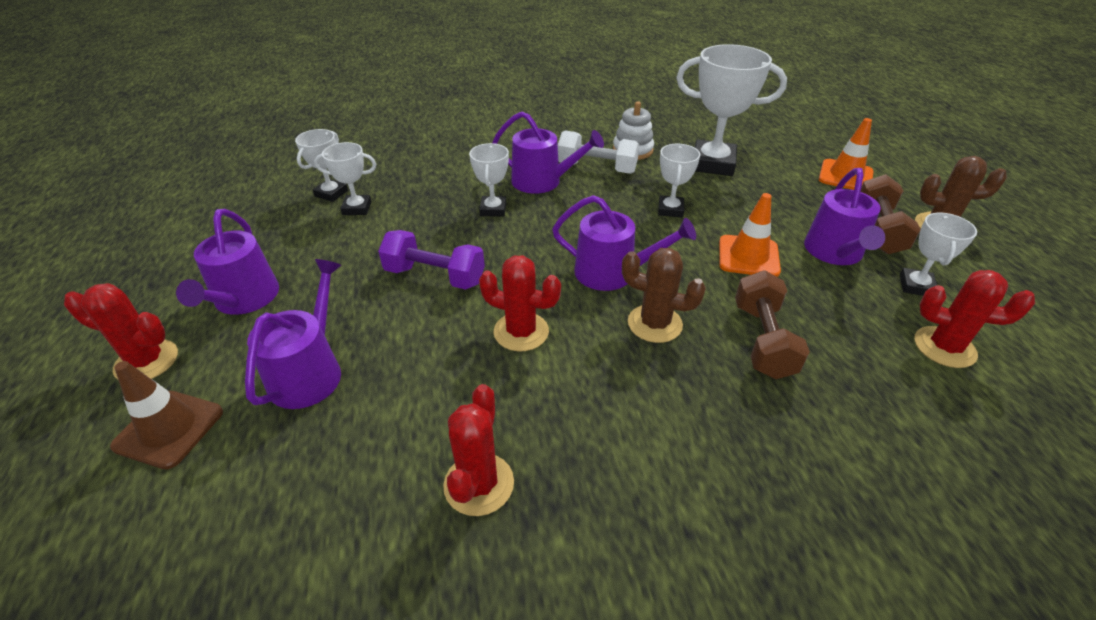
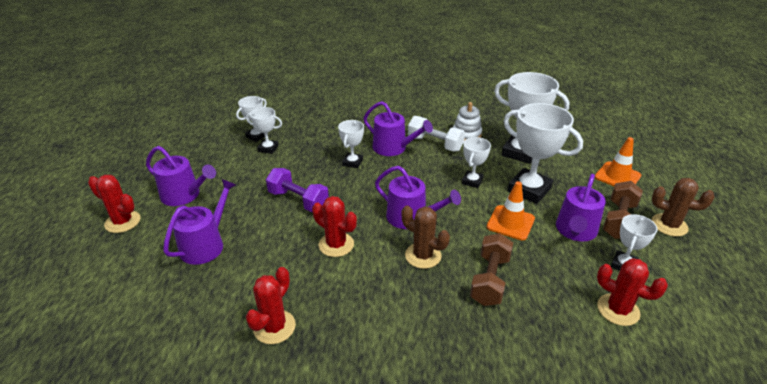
camera: 15 degrees right, 5 degrees down
(169, 429) = (123, 261): brown traffic cone -> none
(244, 299) = (184, 195): purple watering can -> purple watering can turned 75 degrees counterclockwise
(749, 209) = (529, 190): none -> white trophy

